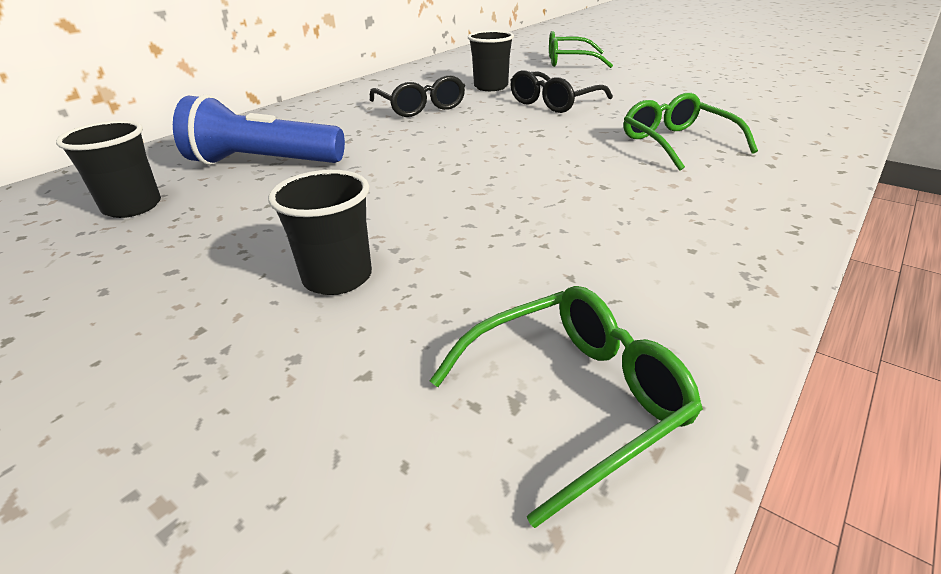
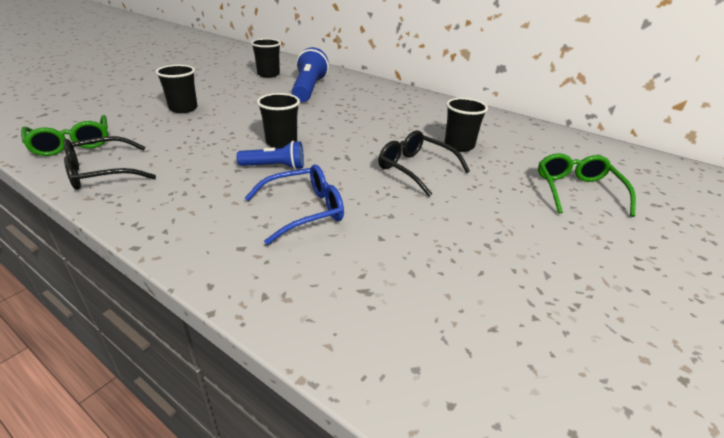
camera: 85 degrees right, 0 degrees up
(420, 107) = (401, 121): black glasses -> black glasses (101, 173)
(504, 166) = (281, 142): none -> black cup
(583, 164) = (274, 167): none -> blue flashlight
(676, 143) = (304, 210): green glasses -> blue glasses

